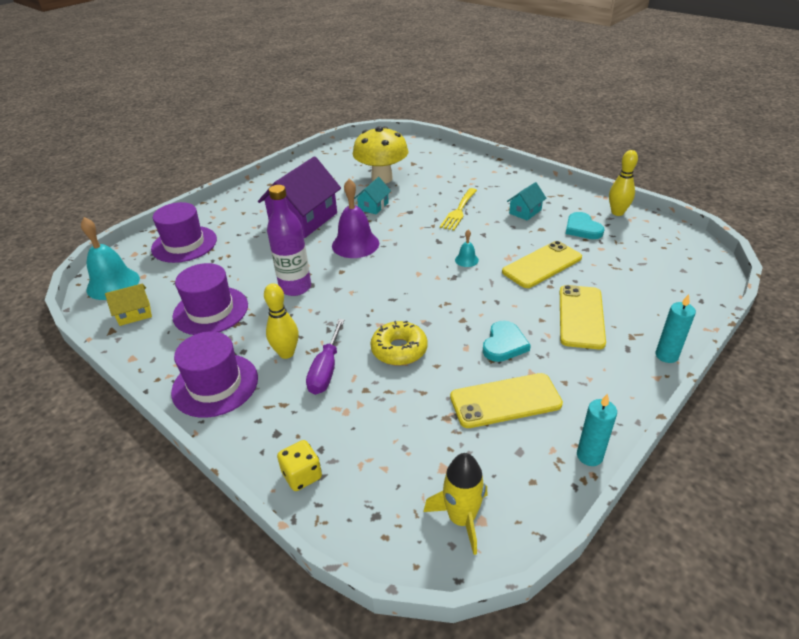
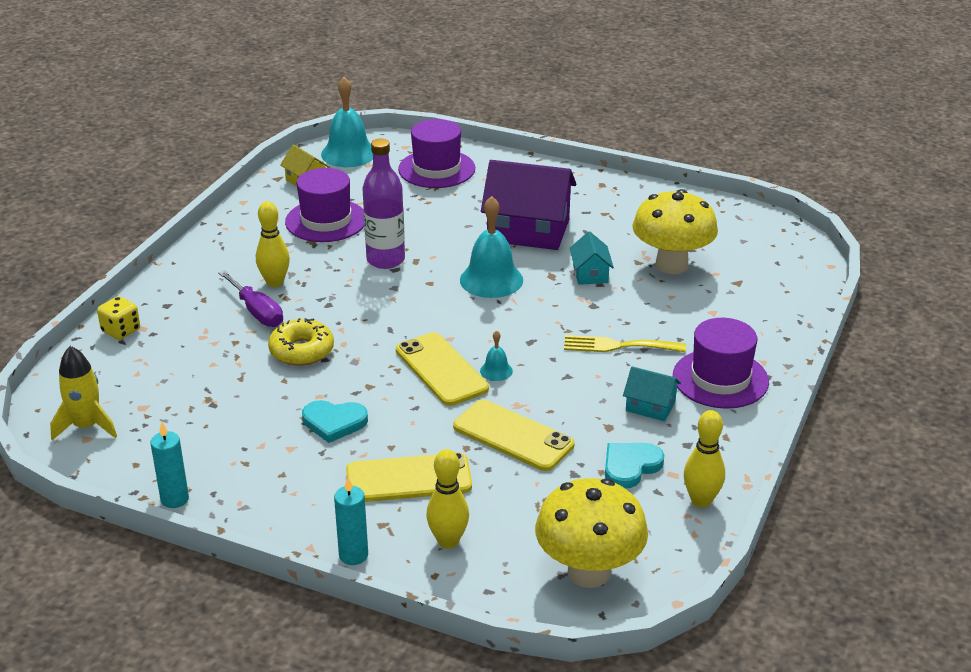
camera: 70 degrees right, 5 degrees down
(215, 385) = (219, 255): purple hat -> purple hat (720, 379)
(326, 370) = (257, 312): purple screwdriver -> purple screwdriver turned 120 degrees counterclockwise
(355, 244) = (491, 280): purple bell -> turquoise bell
(373, 206) = (590, 274): turquoise house -> turquoise house turned 75 degrees clockwise
(505, 400) = (241, 434): yellow phone -> yellow phone (441, 369)
(651, 309) = (448, 541): none -> yellow bowling pin
(681, 260) = (589, 572): none -> yellow mushroom

